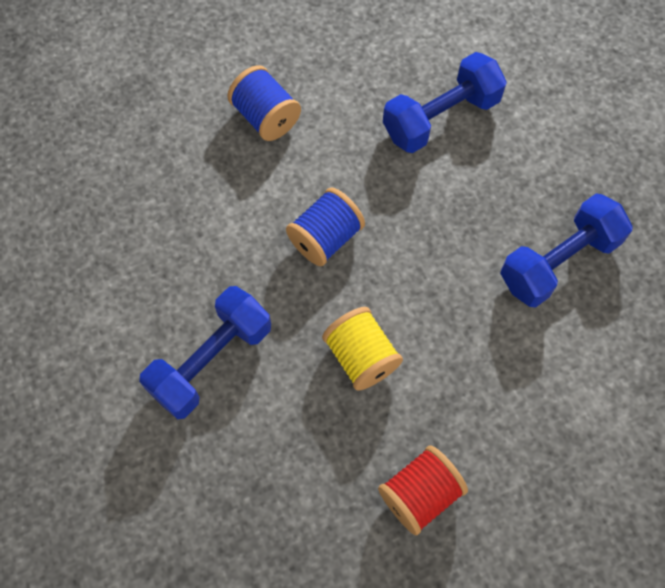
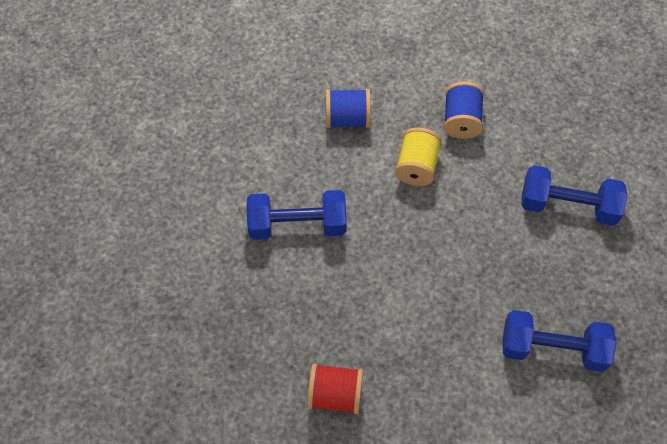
camera: 45 degrees right, 5 degrees down
(325, 238) = (426, 215): blue spool -> blue spool (347, 119)
(361, 357) = (379, 295): yellow spool -> yellow spool (416, 166)

